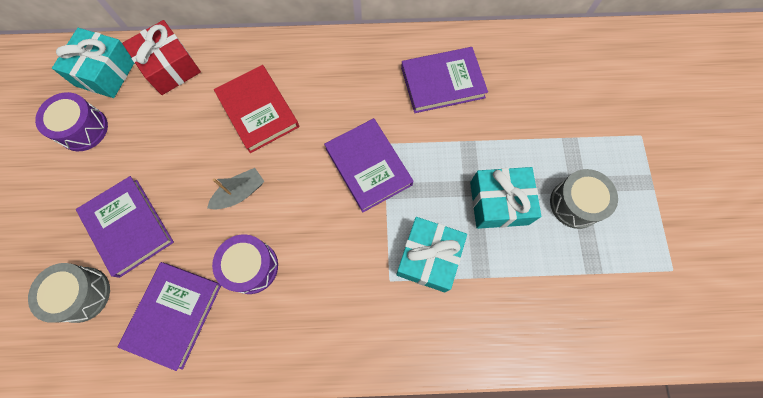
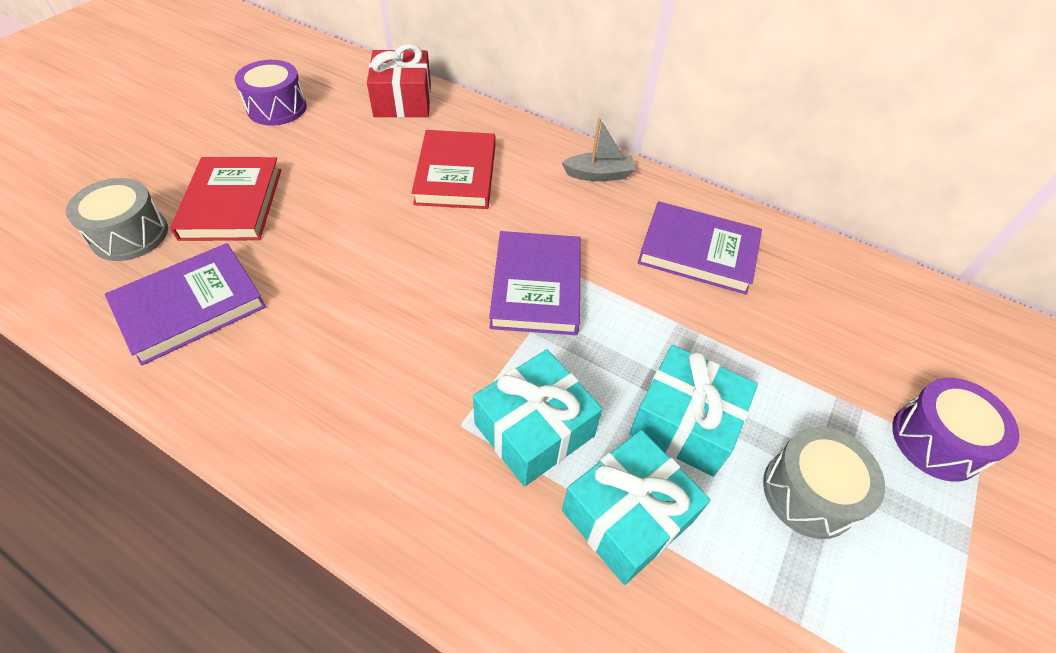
camera: 30 degrees right, 20 degrees down
(106, 72) = (341, 78): turquoise gift -> turquoise gift (627, 516)
(128, 227) = (232, 203): purple book -> red book
(240, 193) = (369, 234): grey boat -> grey boat (599, 174)
(251, 267) = (313, 309): purple drum -> purple drum (936, 441)

